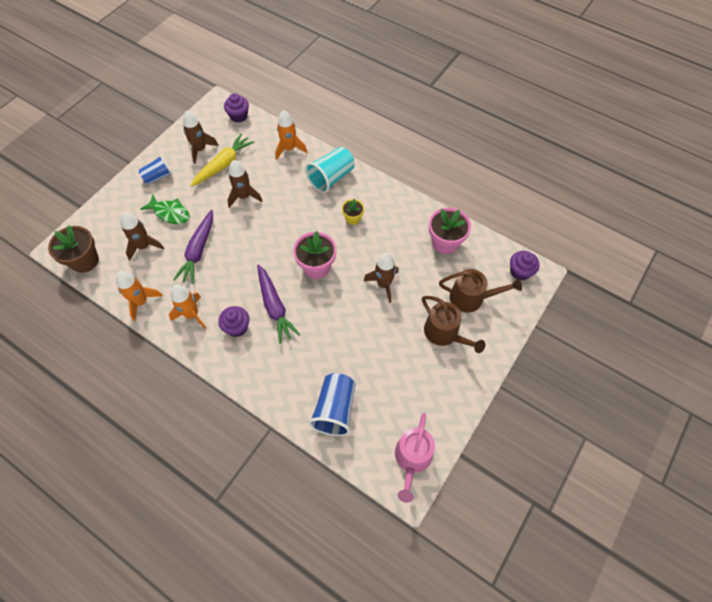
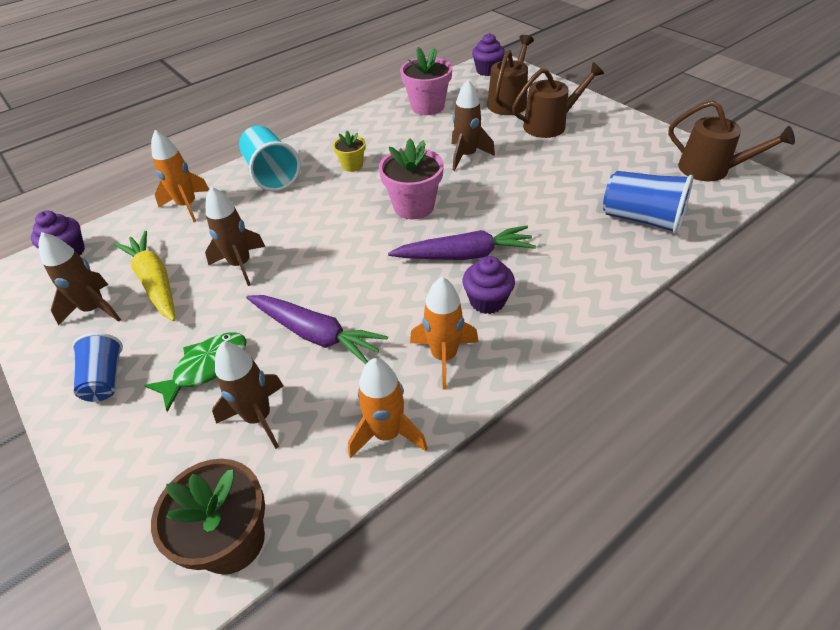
camera: 70 degrees left, 15 degrees down
(412, 459) = (710, 169): pink watering can -> brown watering can

